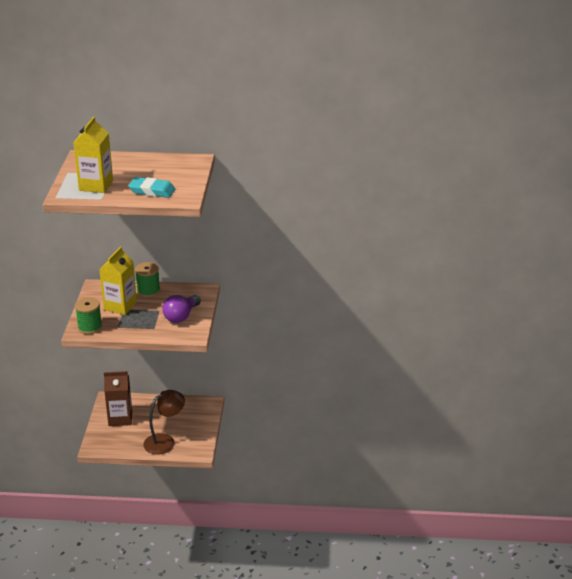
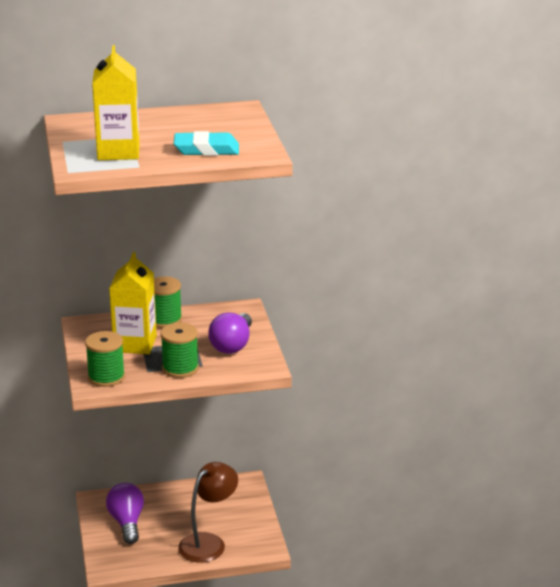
camera: 15 degrees left, 5 degrees down
(120, 418) = (127, 523): brown carton -> purple light bulb
(139, 328) = (180, 368): none -> green spool

